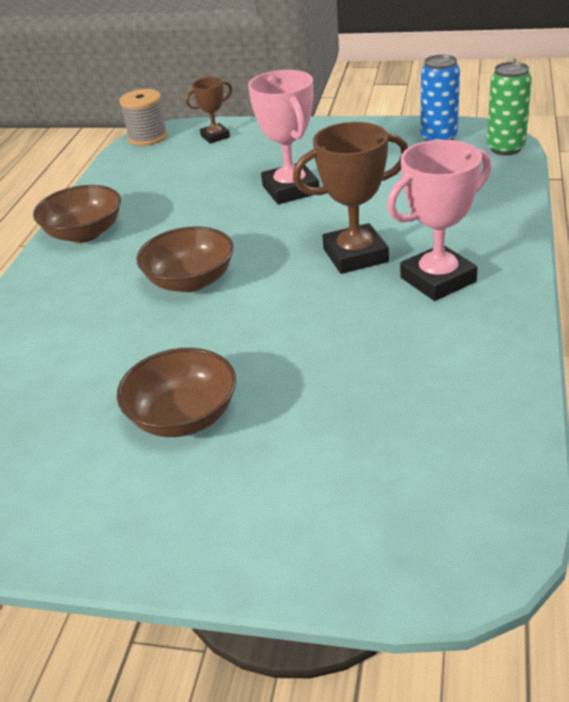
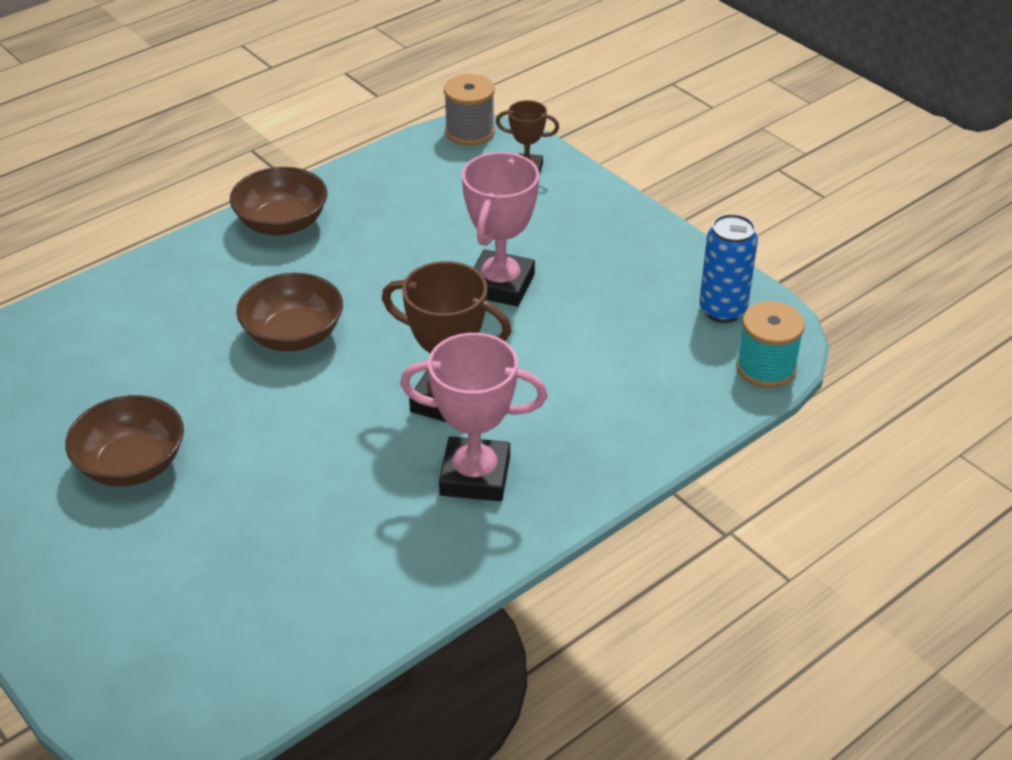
camera: 35 degrees right, 5 degrees up
(505, 148) = (766, 368): green can -> turquoise spool

